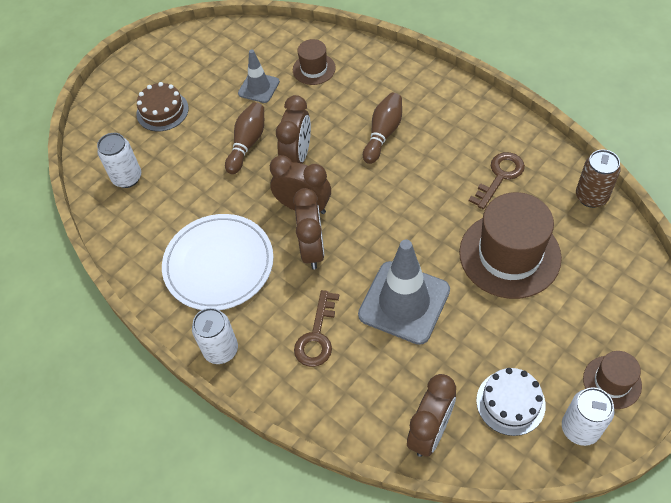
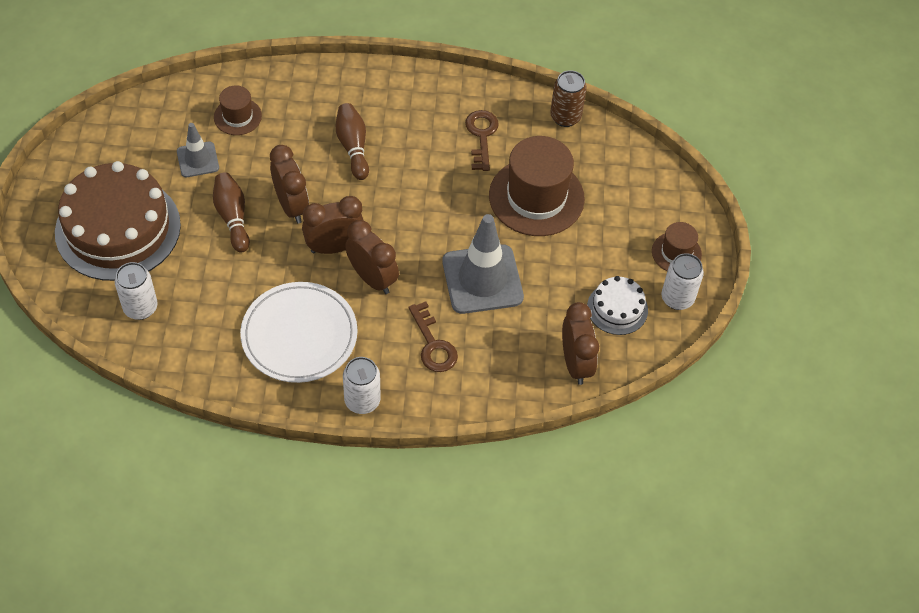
camera: 45 degrees left, 0 degrees up
(162, 111) = (118, 228): brown cake -> brown cake, size x2.07

